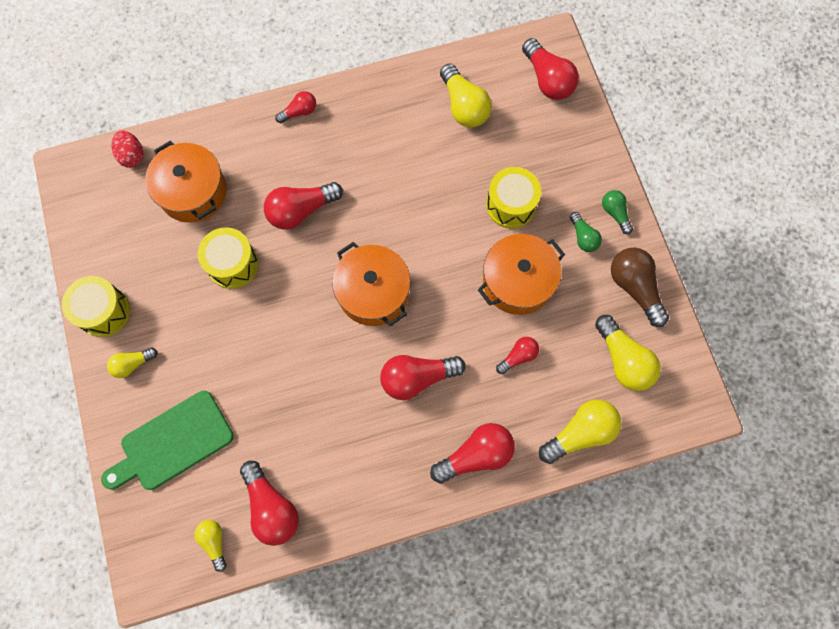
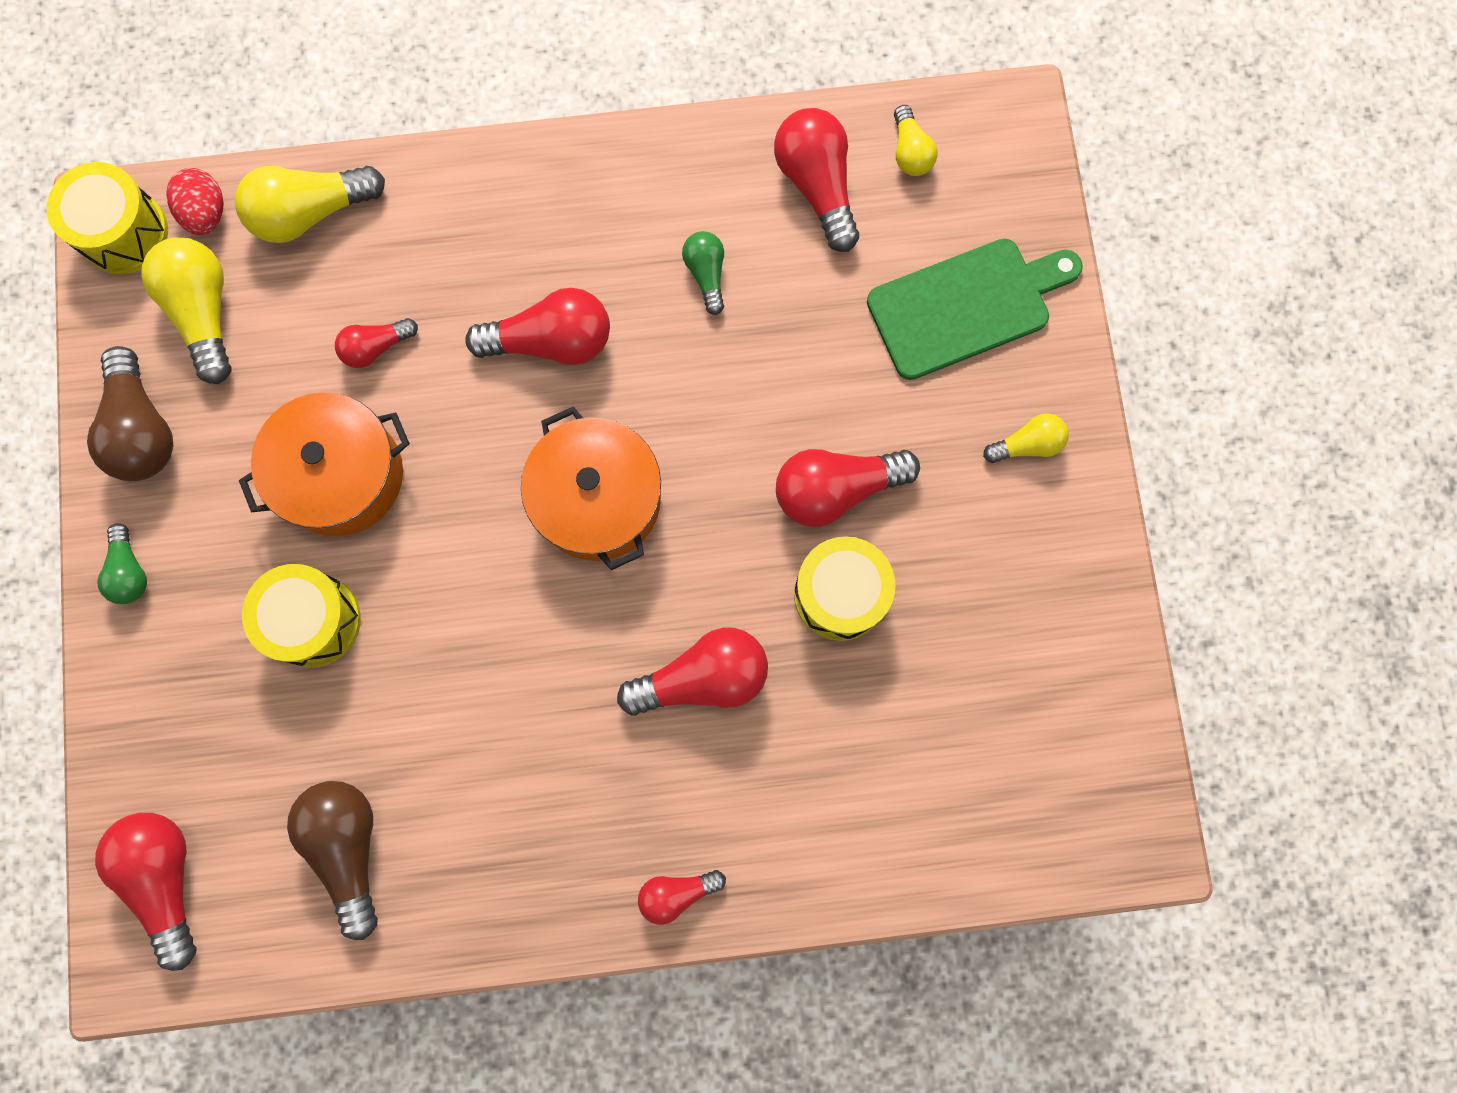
camera: 170 degrees left, 5 degrees up
(104, 311) = (1075, 546): yellow drum -> yellow drum (124, 232)
(132, 156) = (1015, 852): red egg -> red egg (206, 213)
(193, 192) = (902, 753): orange pot -> none
(464, 106) = (349, 847): yellow light bulb -> brown light bulb
(476, 455) = (484, 207): red light bulb -> red light bulb (836, 489)
(583, 237) = (202, 536): green light bulb -> green light bulb (706, 274)

